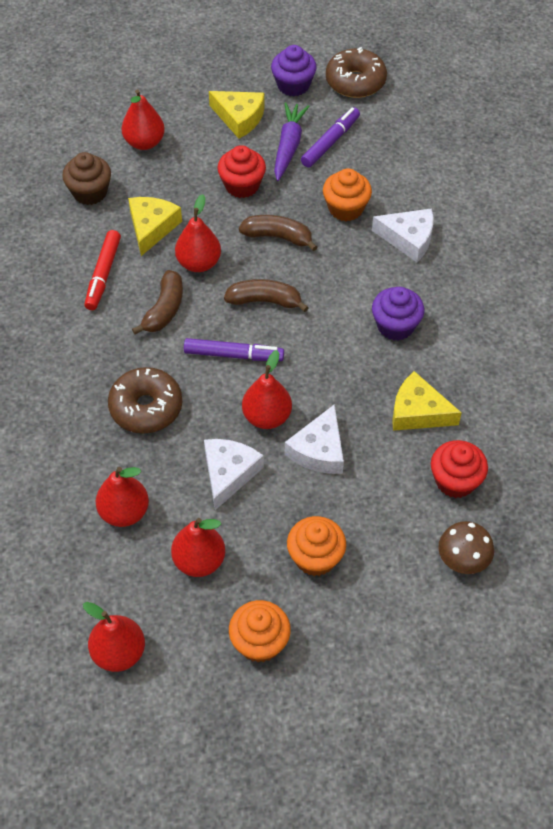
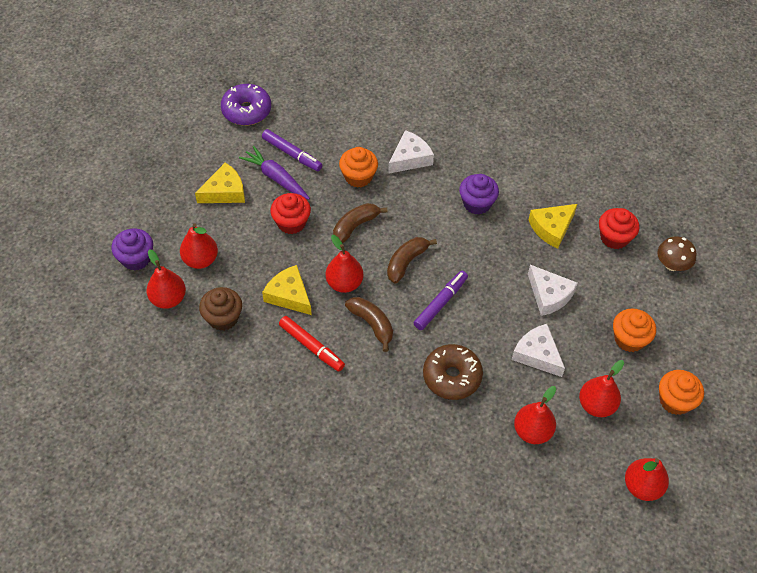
camera: 60 degrees left, 0 degrees up
(267, 417) = (504, 310): red pear -> red pear (168, 299)
(293, 85) = (220, 145): purple cupcake -> purple cupcake (136, 258)
(330, 142) = (291, 154): purple marker -> purple marker turned 150 degrees clockwise
(355, 82) = (246, 111): brown donut -> purple donut

